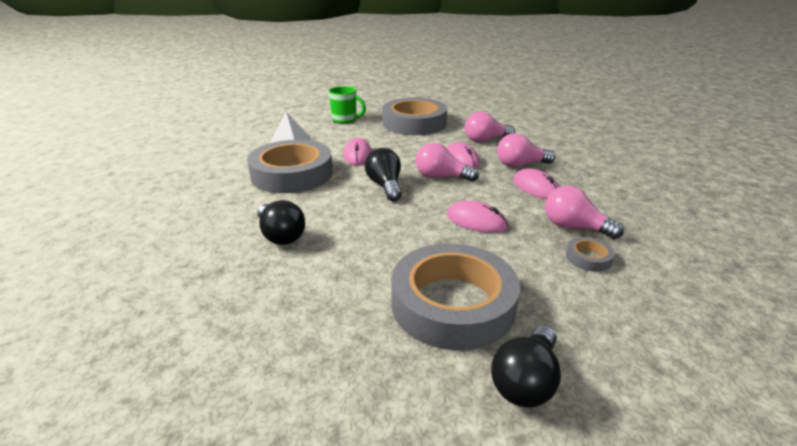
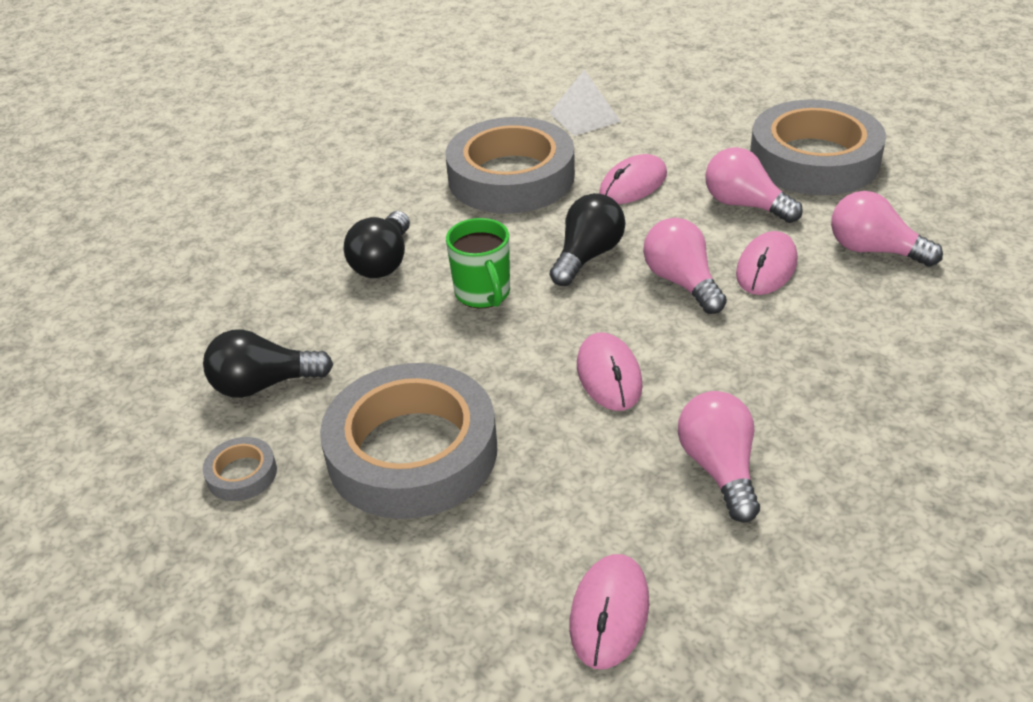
camera: 50 degrees right, 10 degrees up
(345, 120) = (716, 107): green mug -> green mug (483, 294)
(520, 165) = (842, 327): pink light bulb -> pink light bulb (745, 205)
(526, 381) = (346, 569): black light bulb -> black light bulb (264, 384)
(536, 188) = (788, 378): pink mouse -> pink mouse (609, 613)
(588, 258) = (651, 516): grey tape -> grey tape (242, 474)

